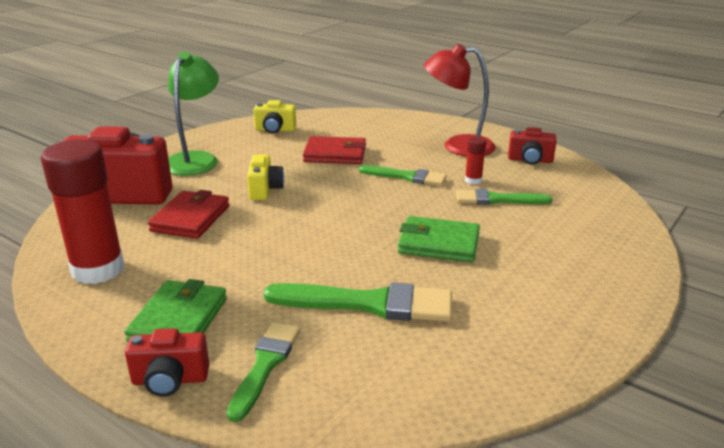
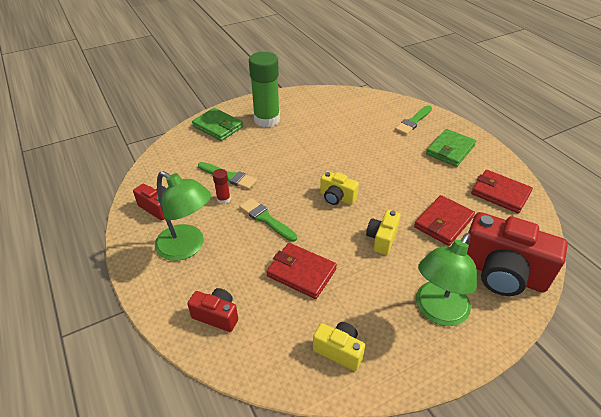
camera: 155 degrees left, 15 degrees up
(98, 269) = (500, 193): red glue stick -> red wallet
(170, 380) = (453, 126): red camera -> red camera (216, 316)
(340, 211) = (337, 197): none -> yellow camera
(369, 304) = (356, 134): green brush -> none
(438, 244) = (297, 155): green wallet -> green wallet (218, 127)
(458, 146) = (187, 247): red lamp -> green lamp
(551, 285) = (267, 119): none -> green glue stick

